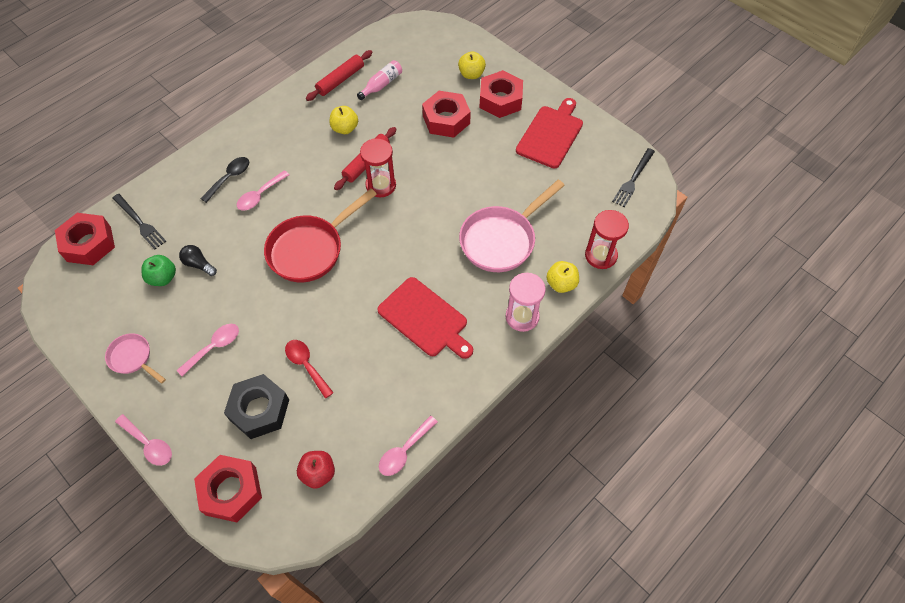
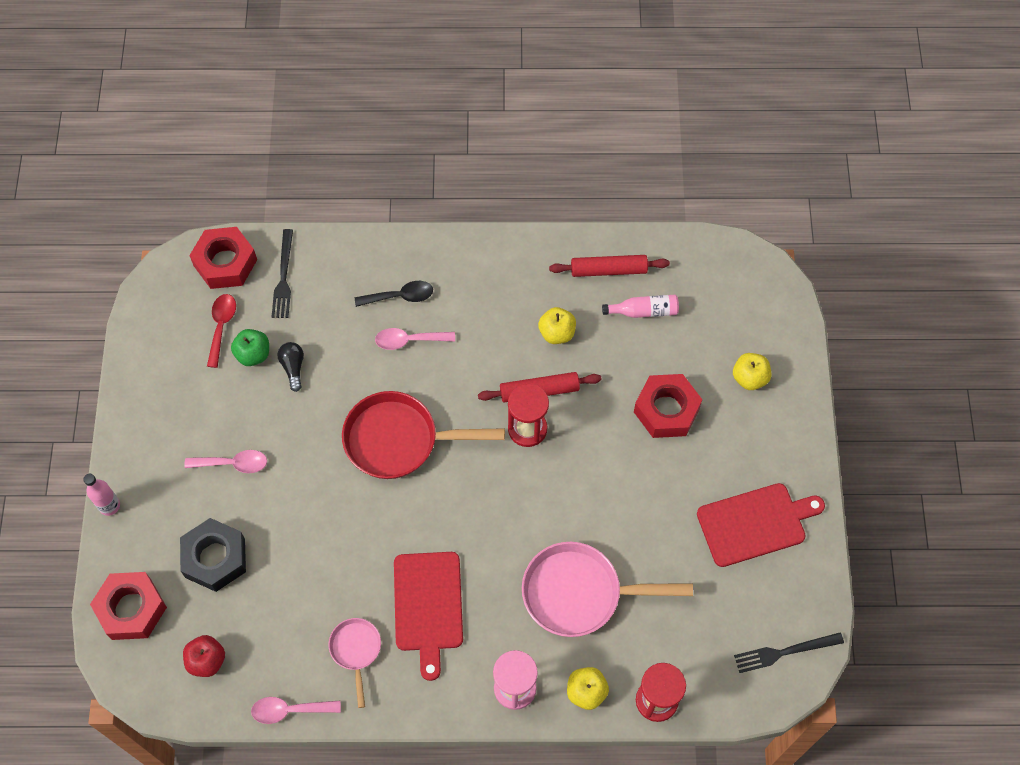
camera: 45 degrees right, 5 degrees up
(133, 358) = (164, 413): pink pan -> pink pan (356, 651)
(148, 444) = (109, 506): pink spoon -> pink bottle
(306, 365) = (288, 554): red spoon -> red spoon (221, 327)
(500, 100) = (747, 436): red nut -> none

